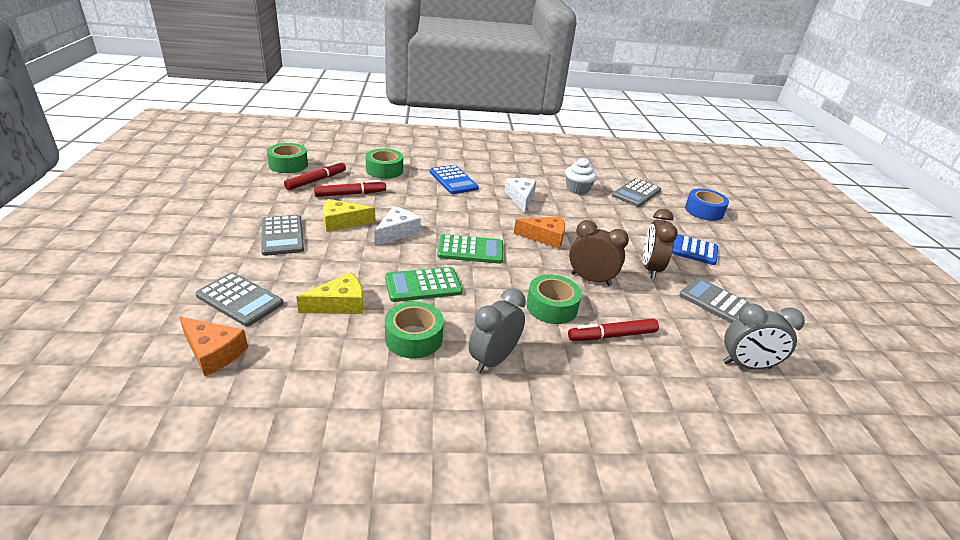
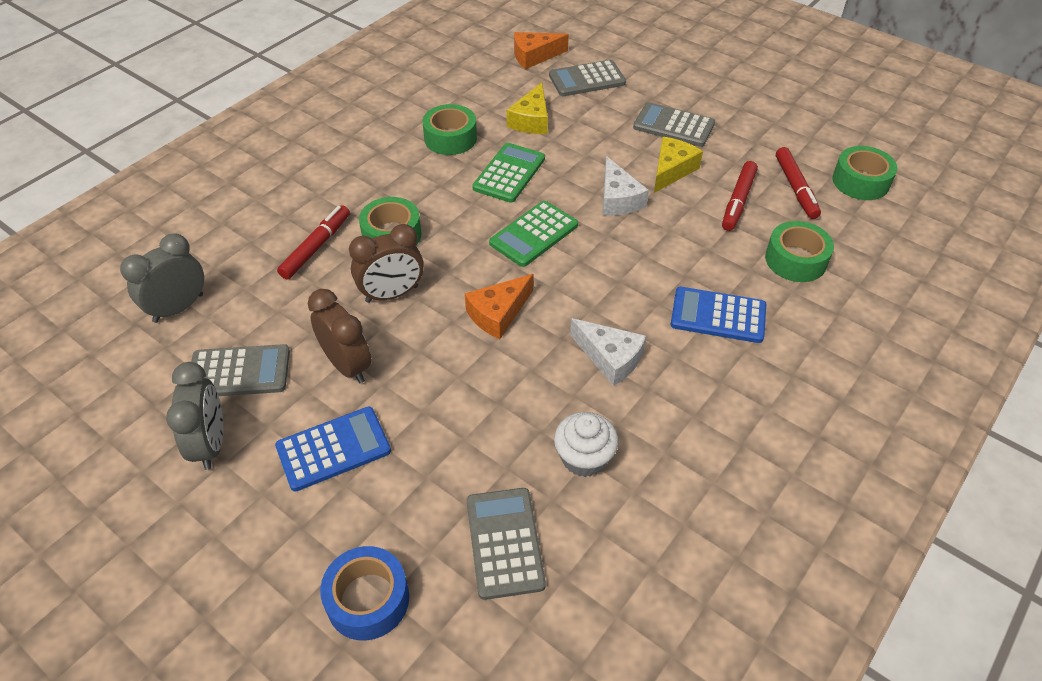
camera: 135 degrees right, 15 degrees up
(493, 360) = (381, 164): grey clock -> grey clock (211, 444)

